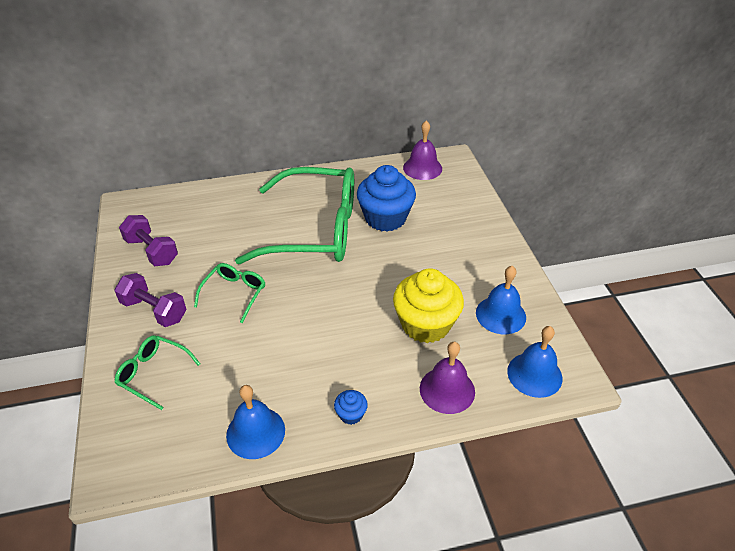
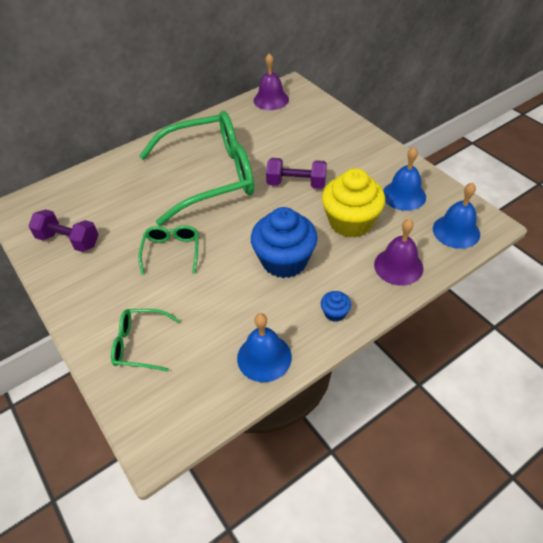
camera: 20 degrees left, 5 degrees up
(154, 310) = (105, 290): purple dumbbell -> purple dumbbell (296, 184)
(385, 218) = (265, 149): blue cupcake -> blue cupcake (284, 261)

